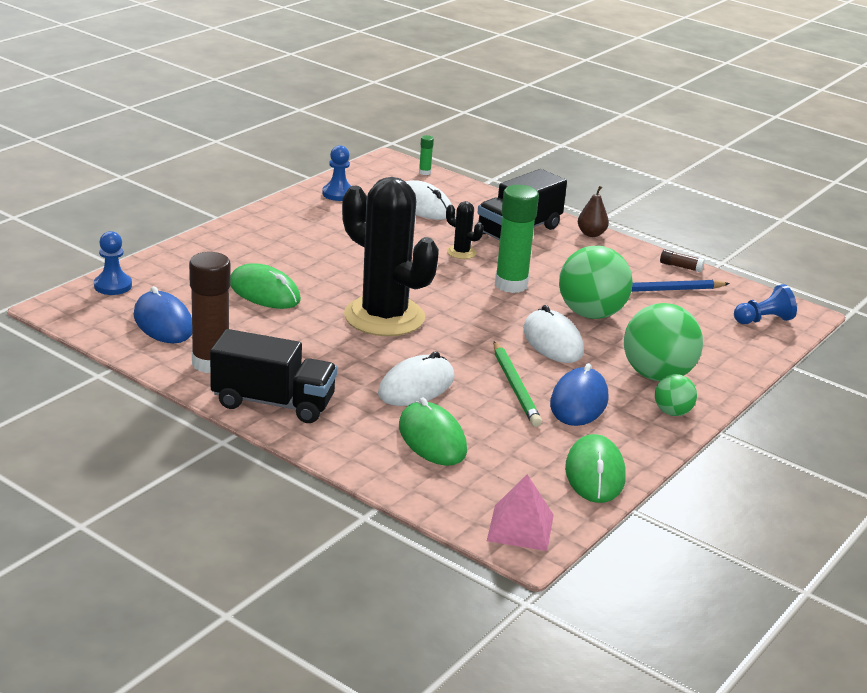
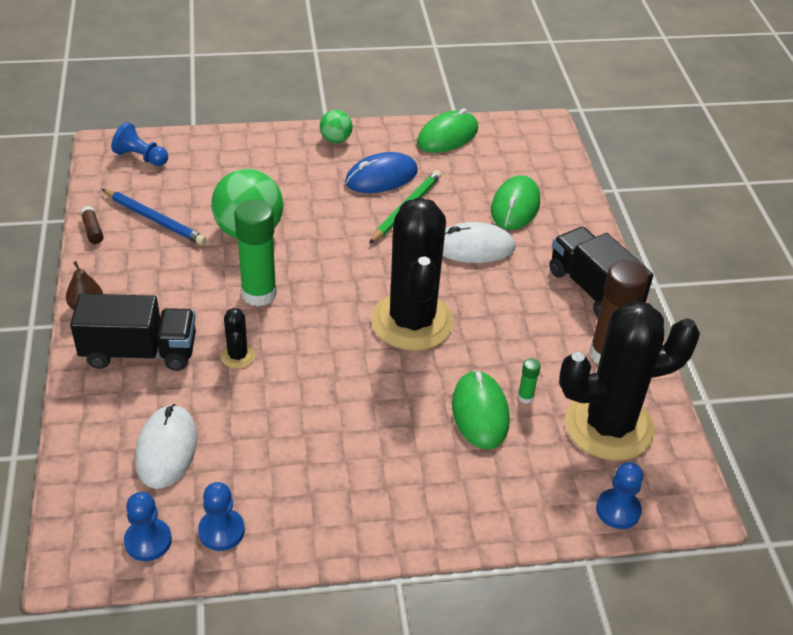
camera: 135 degrees left, 15 degrees up
(163, 322) = (609, 426): blue mouse -> black cactus
(368, 178) = (148, 541): none -> blue pawn
(424, 172) = (70, 510): green glue stick -> green glue stick (525, 397)
(520, 527) = (535, 134): pink pyramid -> none
(552, 341) = (319, 226): white mouse -> none
(657, 375) = (297, 164): green ball -> none

